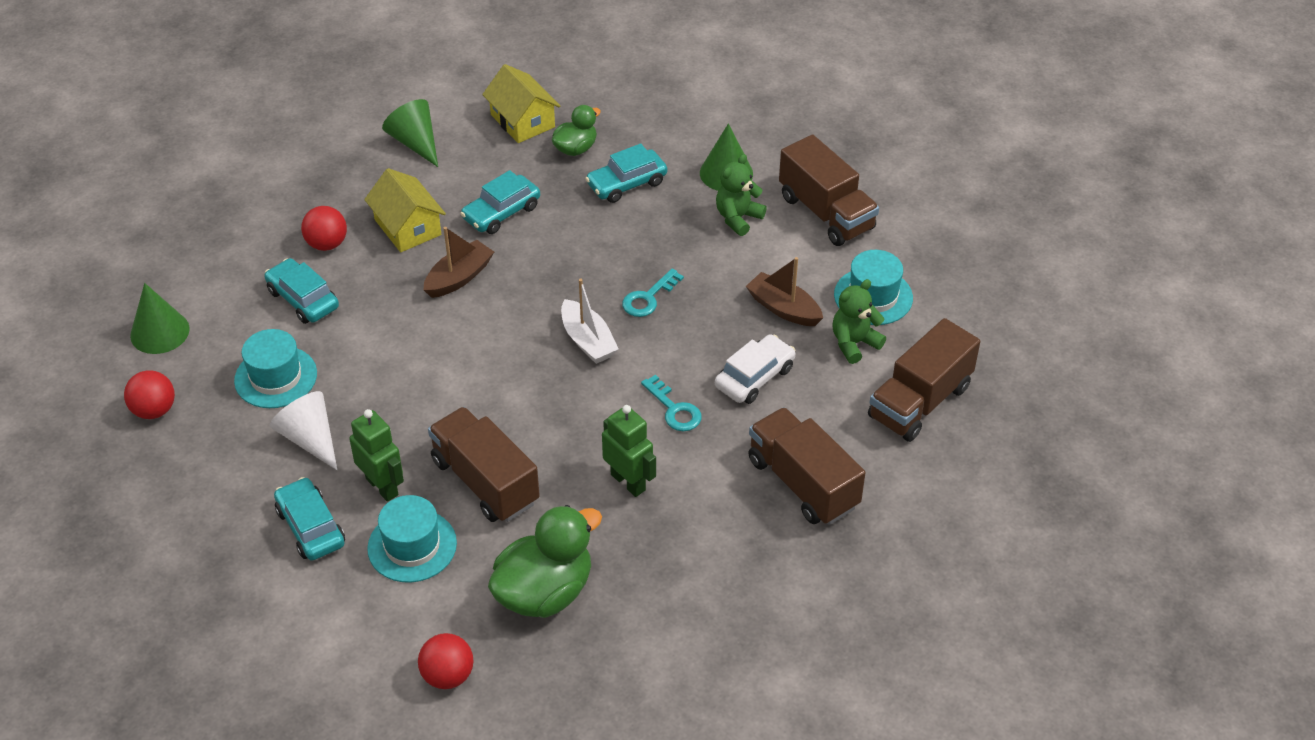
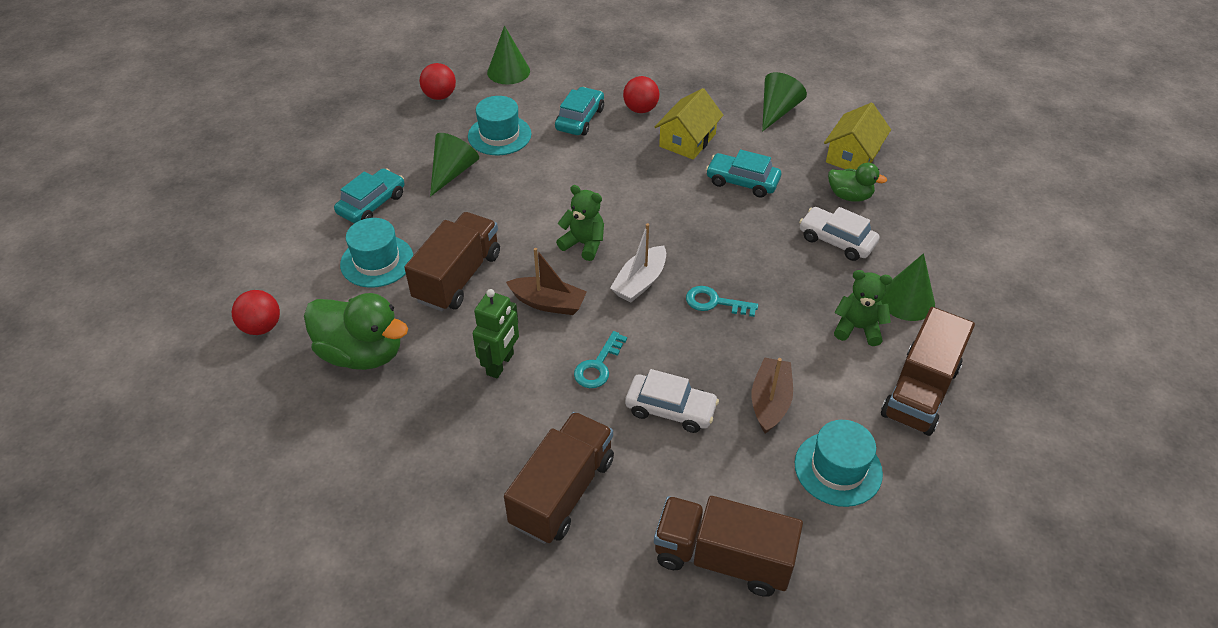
camera: 65 degrees right, 0 degrees up
(310, 438) = (452, 172): white cone -> green cone
(382, 486) = (426, 224): green robot -> none
(459, 277) = (656, 185): brown boat -> brown boat (548, 303)
(627, 183) = (836, 241): turquoise car -> white car
(854, 343) = (764, 473): green teddy bear -> green teddy bear (583, 244)

